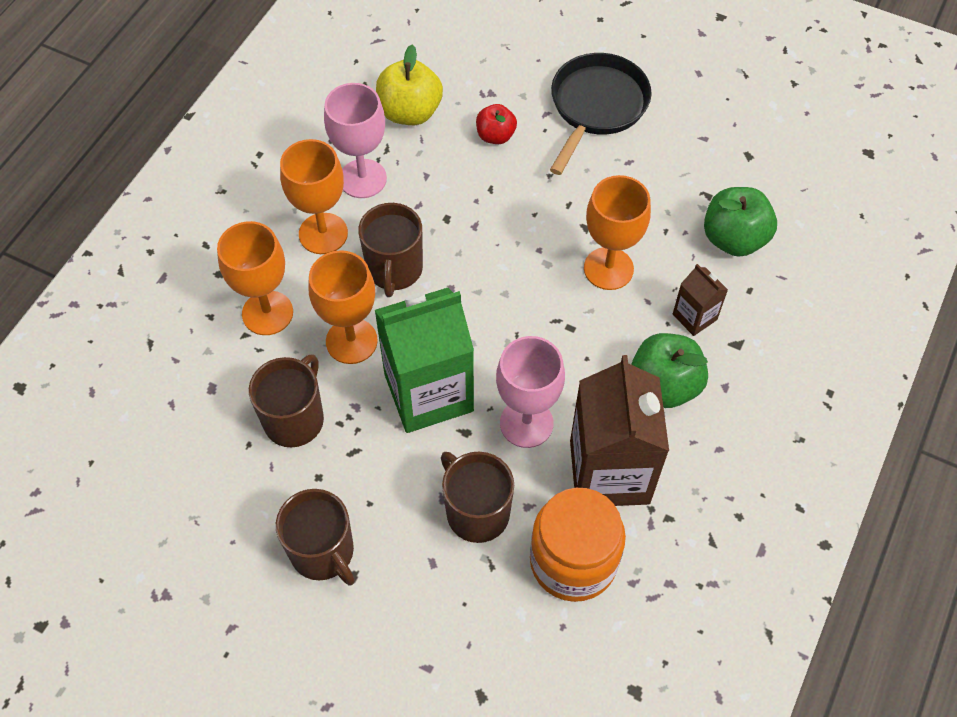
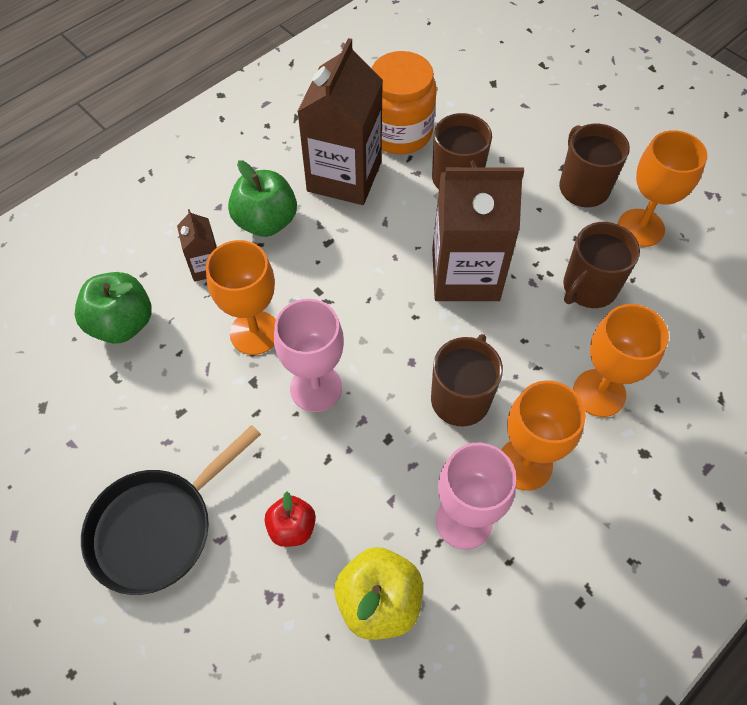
camera: 160 degrees left, 0 degrees up
(351, 341) = (522, 340): orange goblet -> orange goblet (640, 228)
(428, 392) = (465, 274): green carton -> brown carton
(526, 423) = (392, 227): pink goblet -> pink goblet (316, 388)

